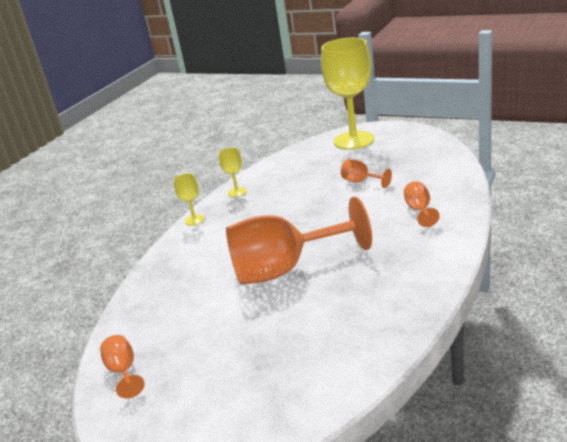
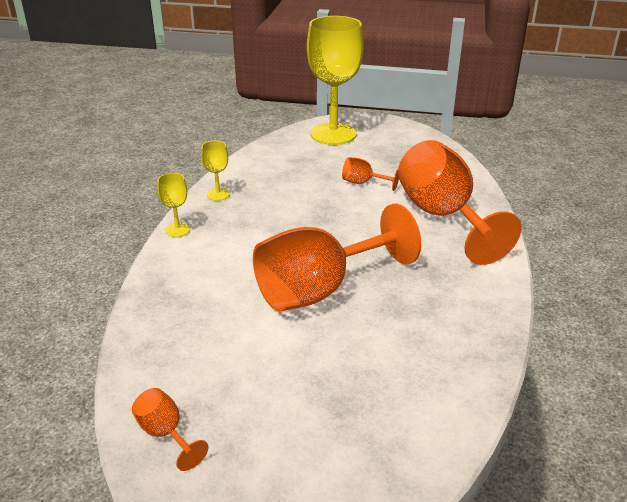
camera: 20 degrees left, 5 degrees up
(419, 210) = (443, 216): orange goblet -> orange goblet, size x2.37

